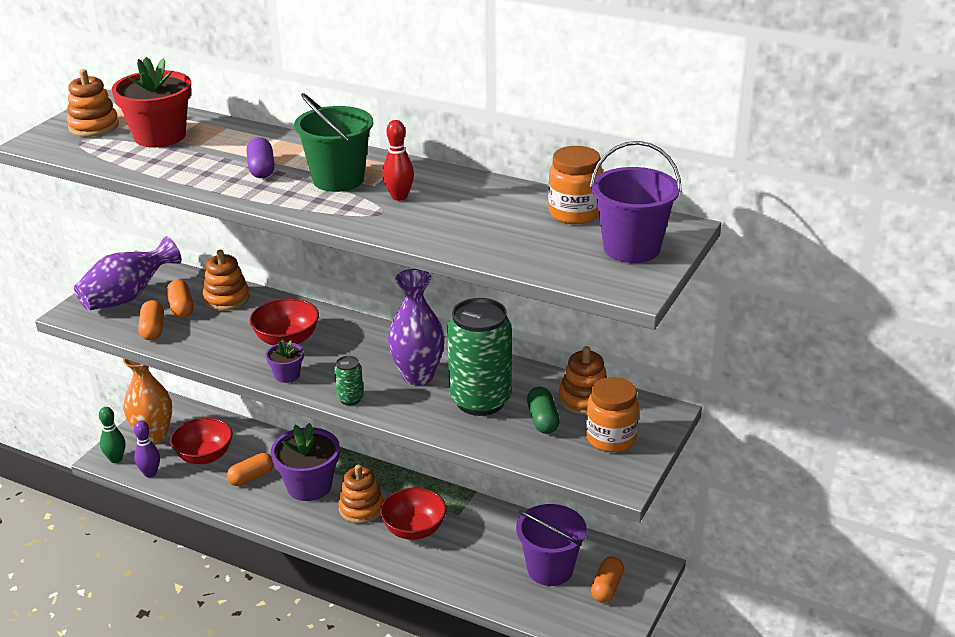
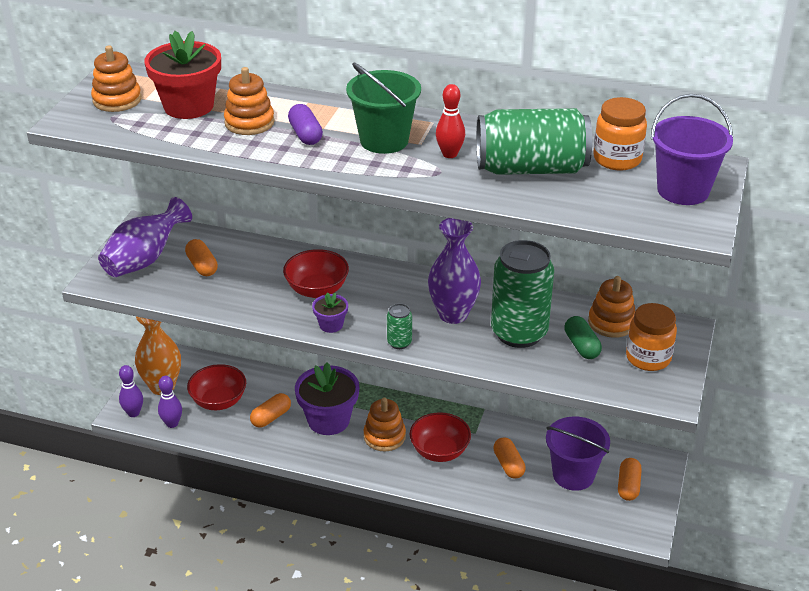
camera: 10 degrees left, 5 degrees up
(116, 459) = (133, 413): green bowling pin -> purple bowling pin
(152, 329) = (183, 290): orange capsule -> orange capsule (508, 465)
(226, 298) = (242, 253): orange stacking toy -> orange stacking toy (249, 122)
(478, 216) = (531, 168): none -> green can

